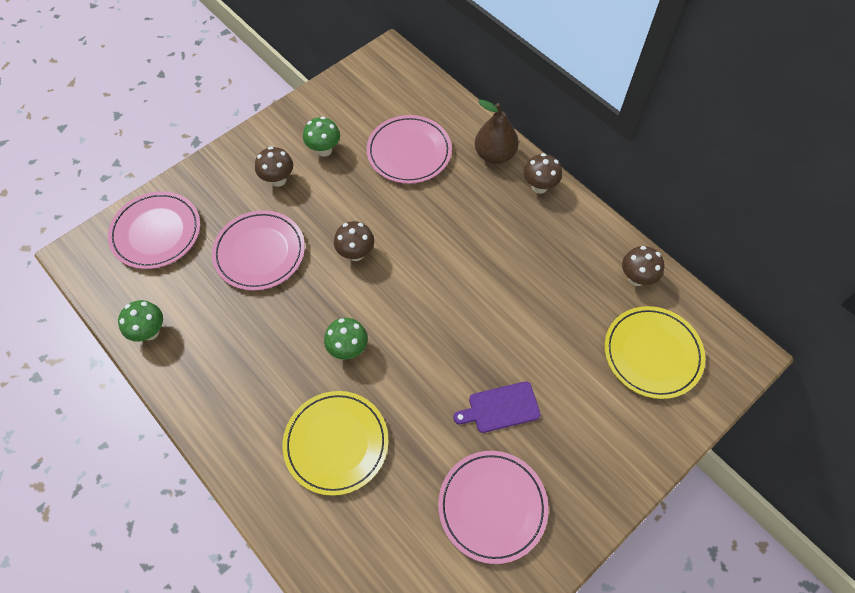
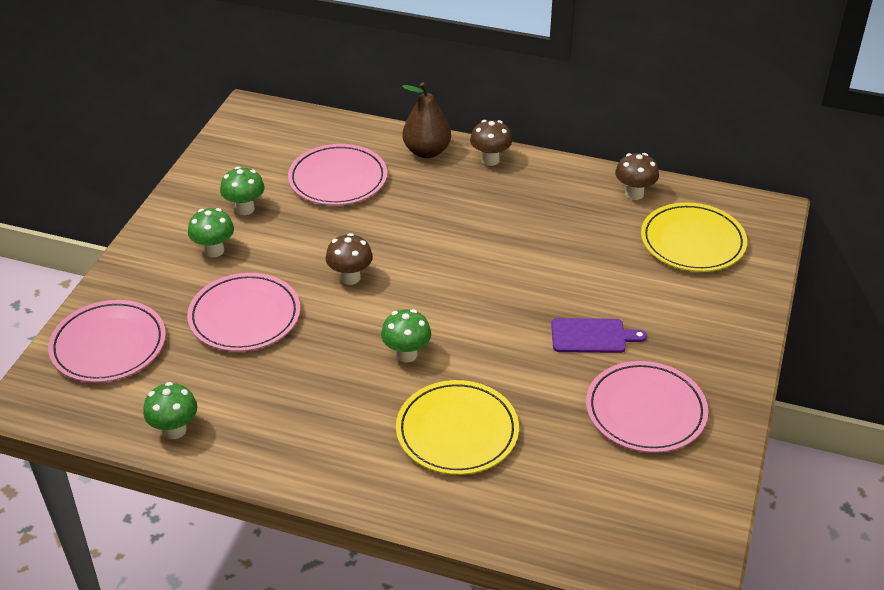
camera: 30 degrees left, 20 degrees down
(278, 180) = (214, 250): brown mushroom -> green mushroom
(500, 408) = (592, 336): purple cutting board -> purple cutting board turned 135 degrees counterclockwise

